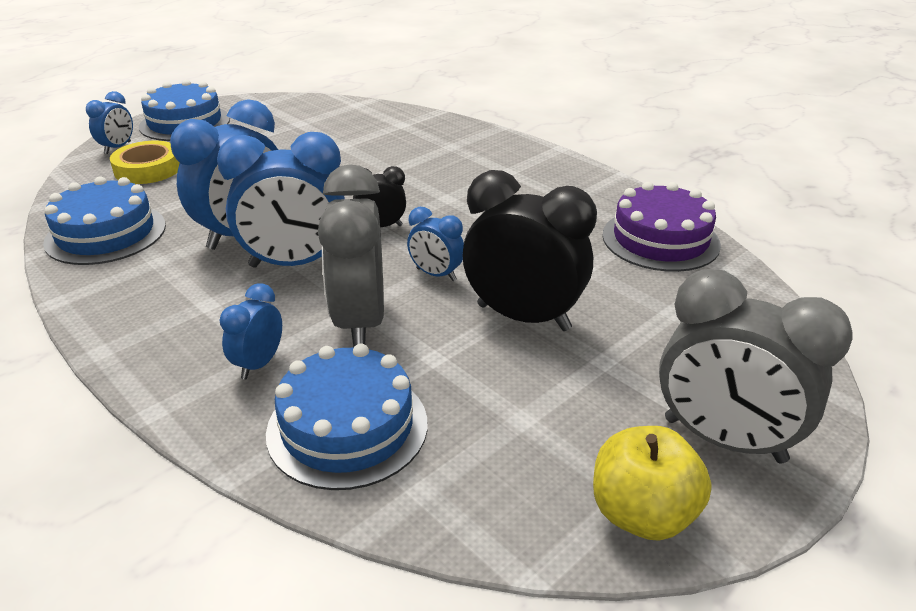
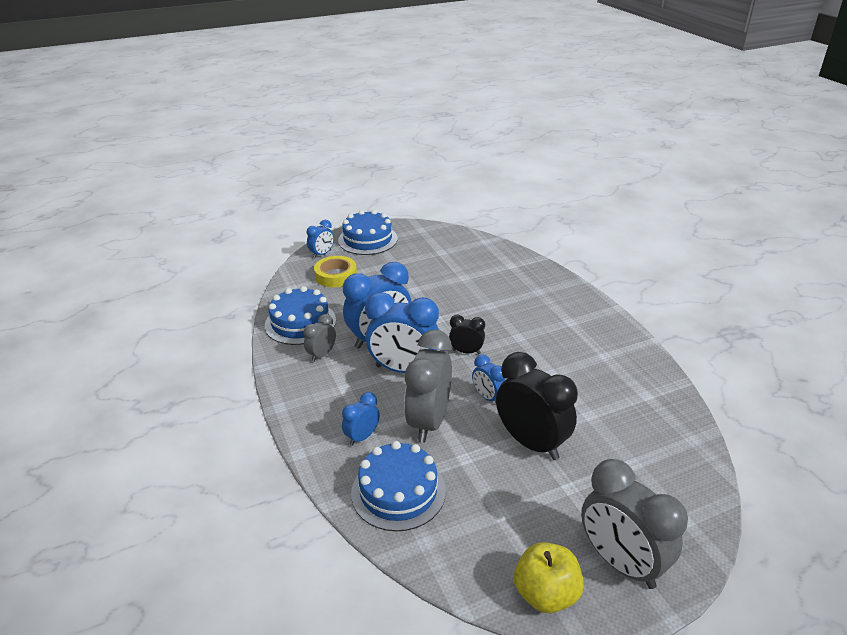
camera: 20 degrees right, 0 degrees up
(155, 268) = (322, 355): none -> grey clock
(660, 239) = (655, 403): purple cake -> none

